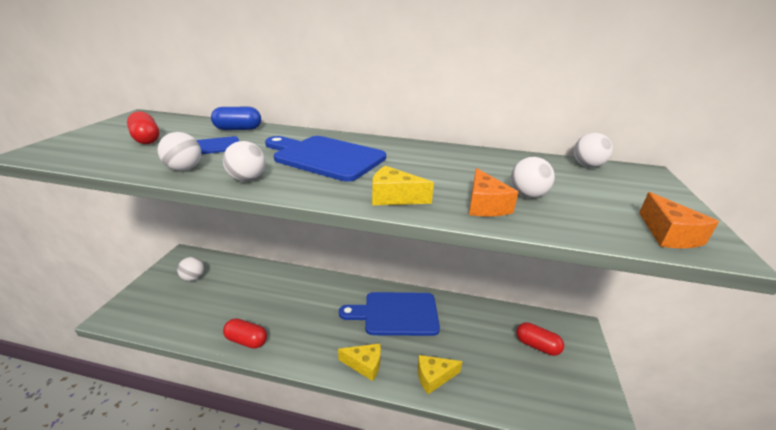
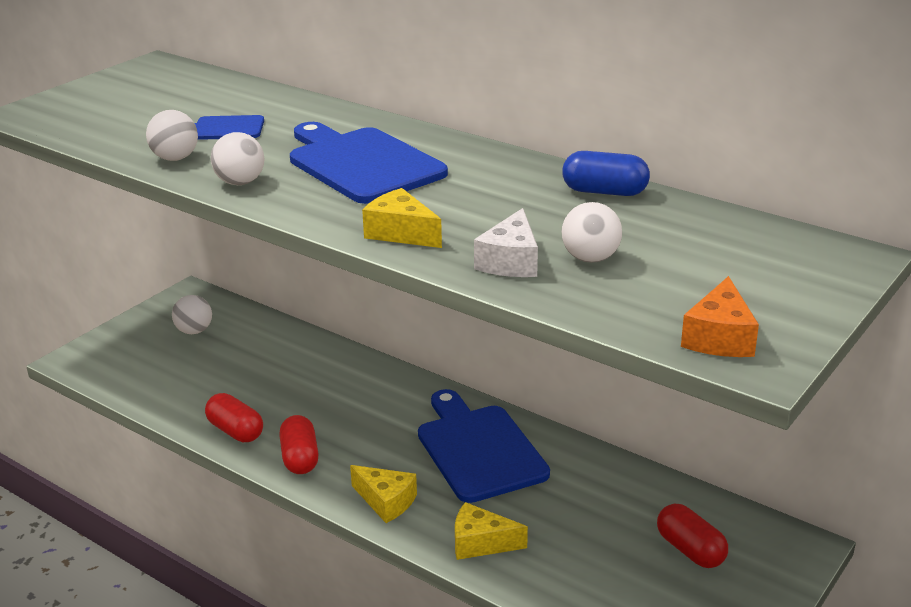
camera: 25 degrees right, 0 degrees up
(146, 139) = (149, 107): red capsule -> red capsule (300, 458)
(238, 129) = (274, 102): blue capsule -> blue capsule (604, 192)
(396, 314) = (478, 449): blue cutting board -> blue cutting board turned 45 degrees clockwise
(485, 205) = (511, 261): orange cheese -> white cheese
(587, 165) = (762, 231): white ball -> none

